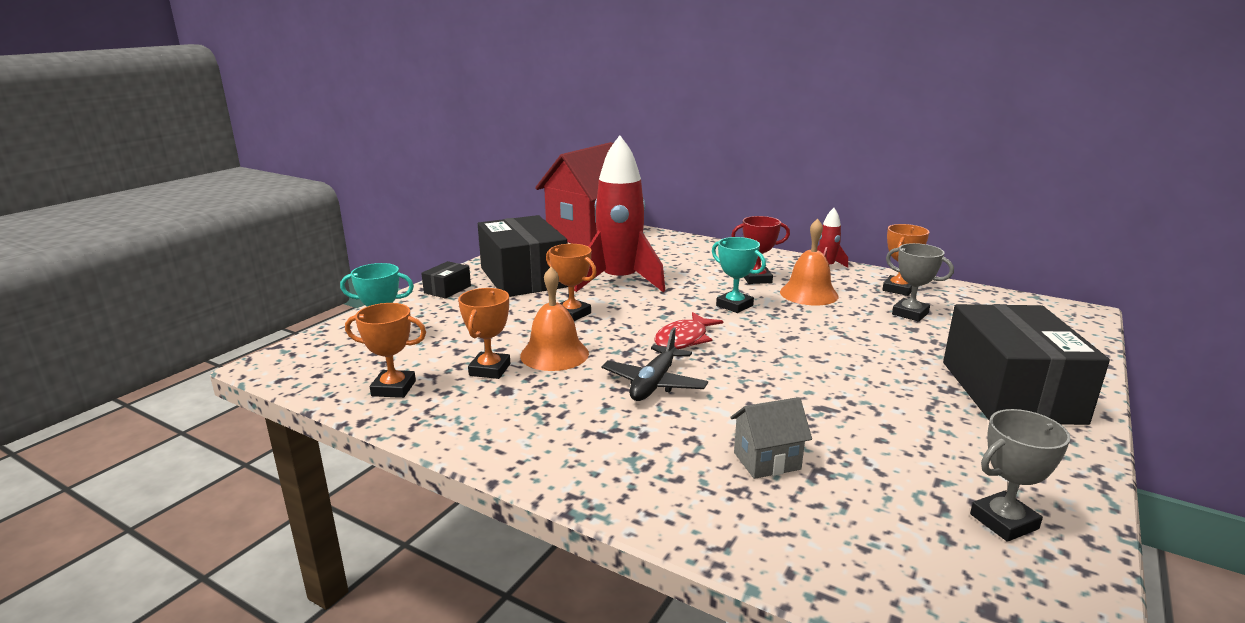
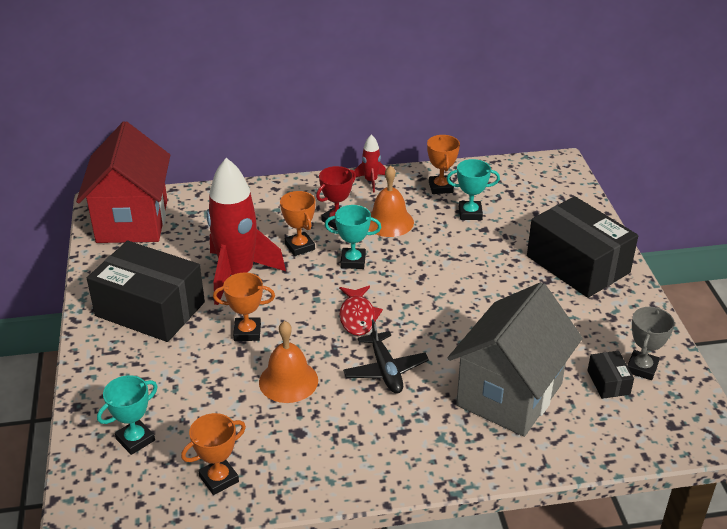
camera: 40 degrees left, 15 degrees up
(447, 289) = (103, 358): black box -> black box (608, 382)
(490, 370) = (263, 421): orange trophy -> orange trophy (300, 247)
(767, 461) = (509, 394): grey house -> grey house, size x2.42
(910, 313) = (470, 213): grey trophy -> turquoise trophy

